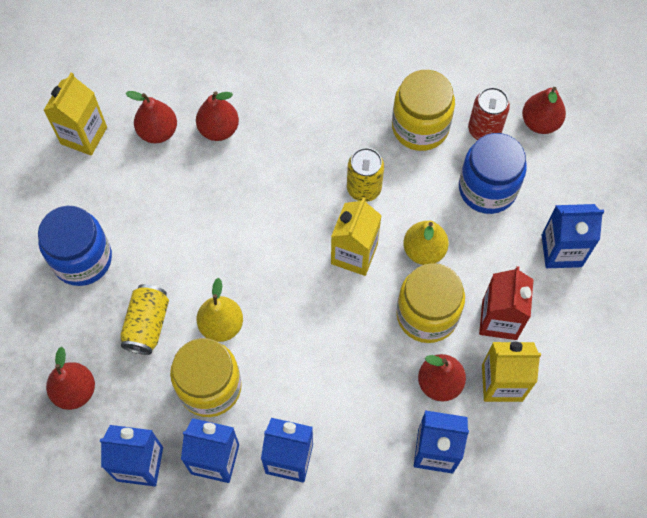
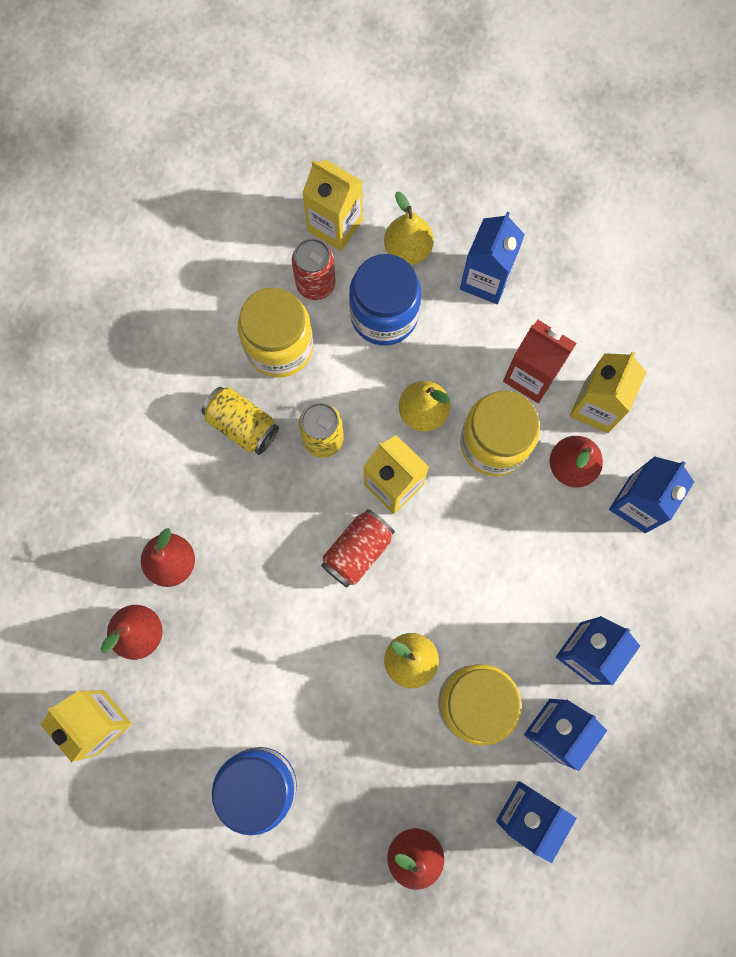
camera: 65 degrees left, 10 degrees up
(147, 325) = (373, 742): yellow can -> yellow can (242, 425)
(288, 251) = (357, 551): none -> red can
(540, 122) = (335, 225): red pear -> yellow carton
(551, 182) = (408, 250): none -> yellow pear

